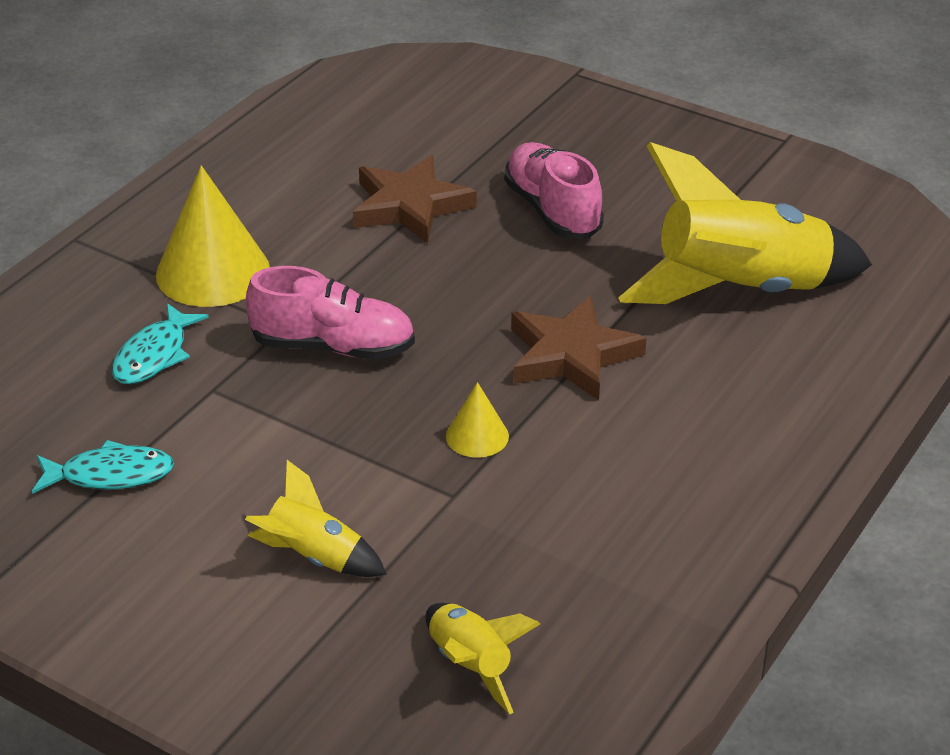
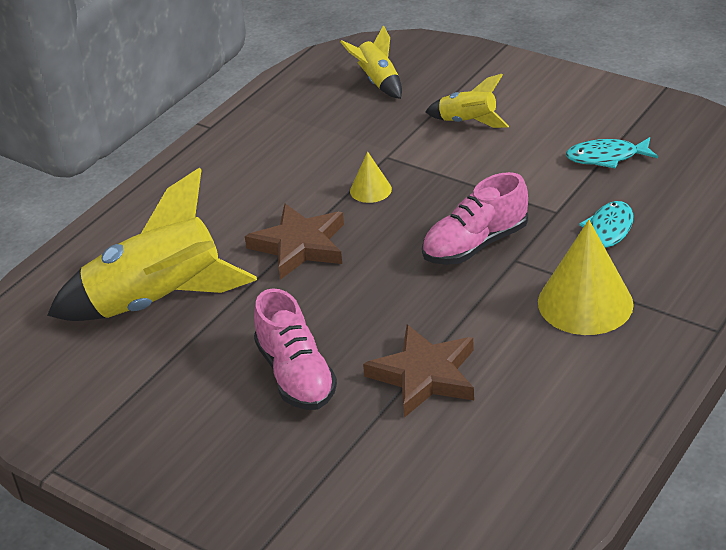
camera: 175 degrees left, 0 degrees up
(333, 347) = (475, 245): pink shoe -> pink shoe turned 45 degrees counterclockwise

